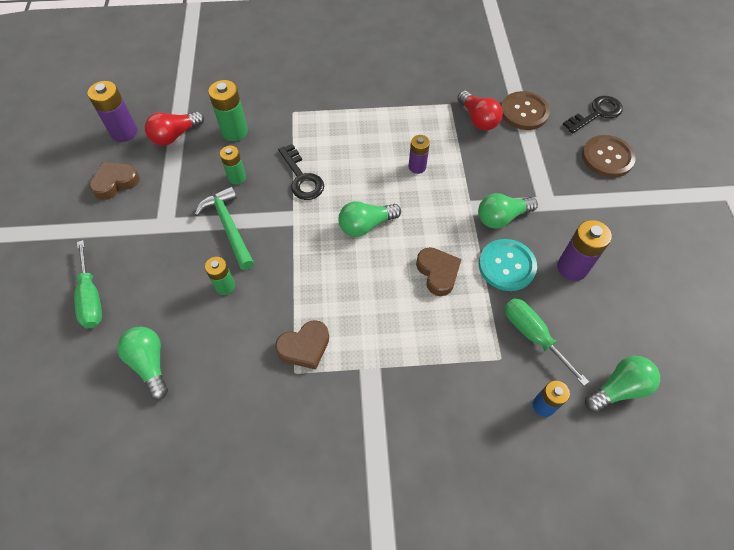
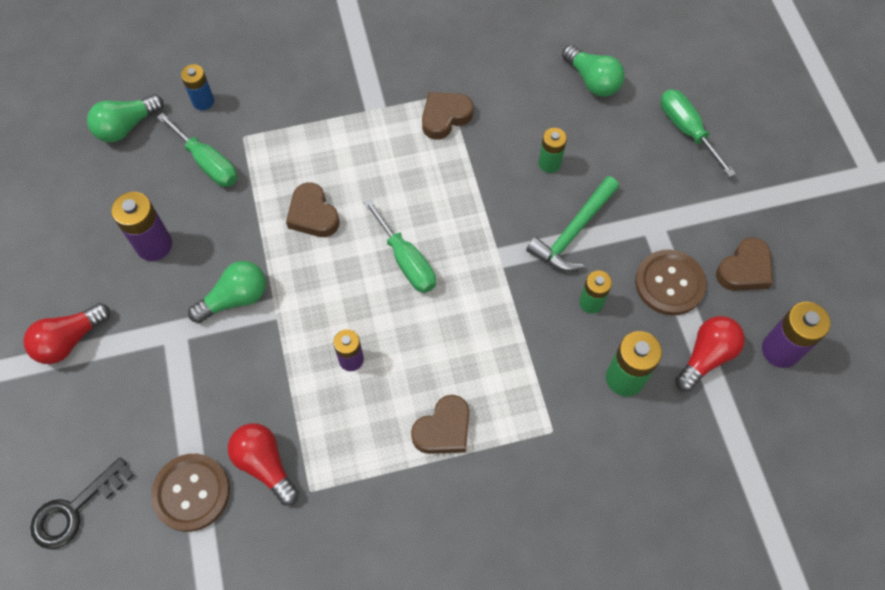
camera: 170 degrees right, 5 degrees up
(228, 227) = (573, 232): green hammer -> green hammer turned 75 degrees clockwise
(302, 178) = (504, 315): black key -> none
(361, 121) = (443, 429): none -> brown heart
(366, 225) = (406, 261): green light bulb -> green screwdriver
(506, 266) = (232, 235): turquoise button -> none
(607, 157) = (76, 421): brown button -> brown button (669, 283)
(625, 207) = (70, 340): none -> red light bulb

